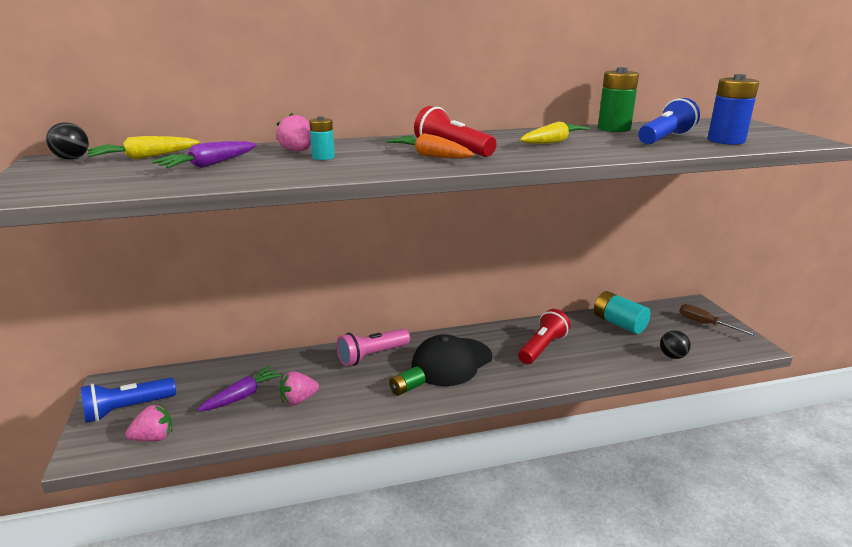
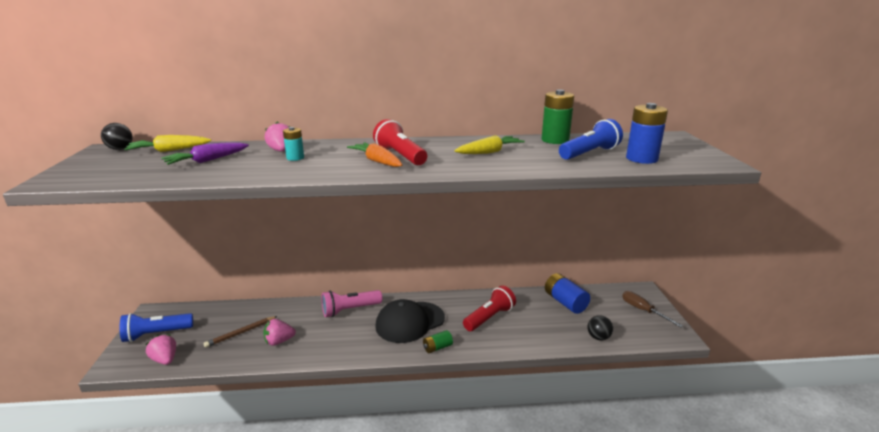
camera: 10 degrees right, 0 degrees up
(154, 438) = (165, 359): pink strawberry -> pink strawberry turned 120 degrees counterclockwise
(243, 396) = (240, 333): purple carrot -> brown pencil
(407, 388) = (365, 341): green battery -> green battery (437, 347)
(619, 324) = (565, 302): turquoise battery -> blue battery

